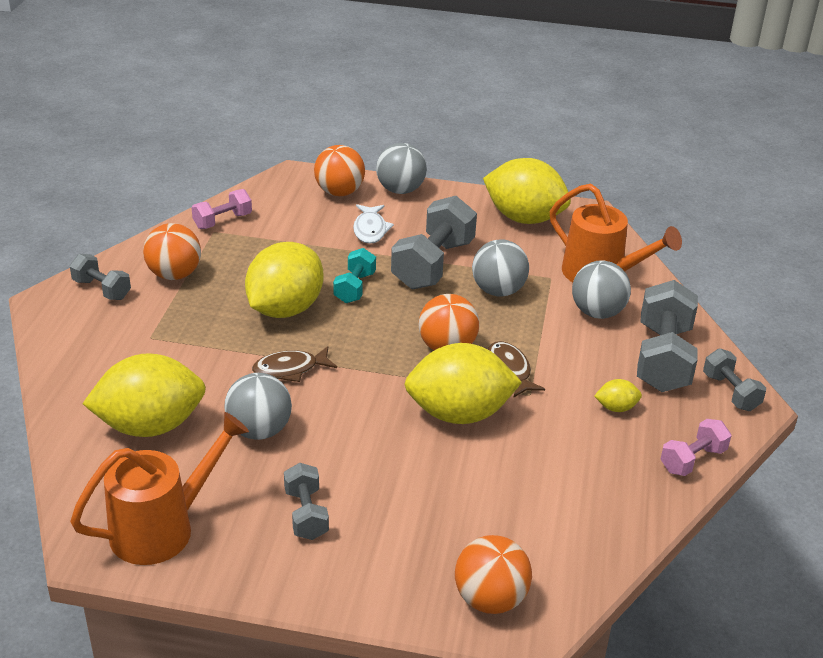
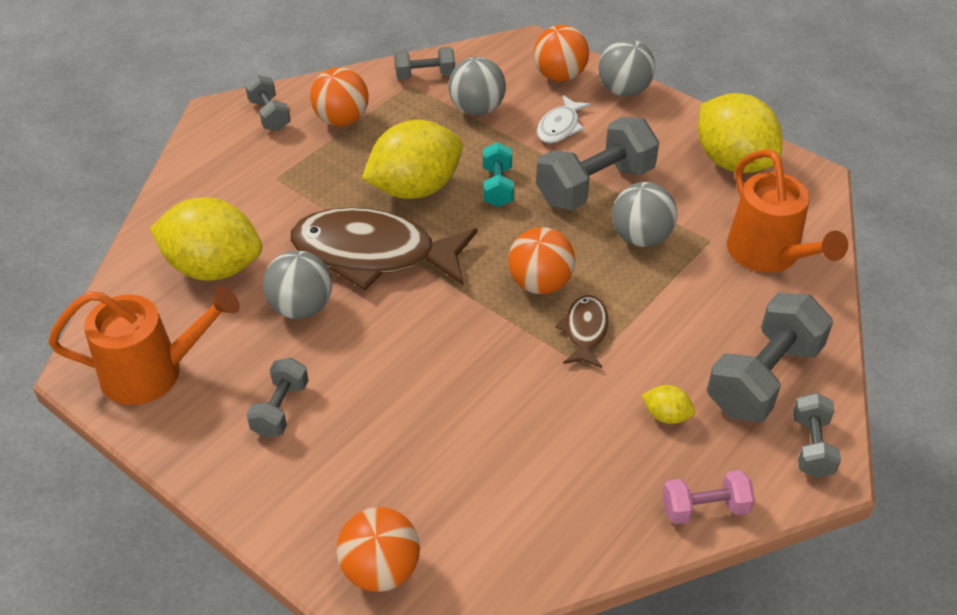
camera: 30 degrees right, 10 degrees up
(222, 221) = (425, 75): pink dumbbell -> grey dumbbell
(290, 369) = (373, 254): brown fish -> brown fish, size x2.13
(355, 288) = (497, 187): turquoise dumbbell -> turquoise dumbbell turned 45 degrees counterclockwise
(459, 414) = (498, 360): yellow lemon -> none
(597, 312) = (730, 298): grey ball -> grey ball (477, 109)

